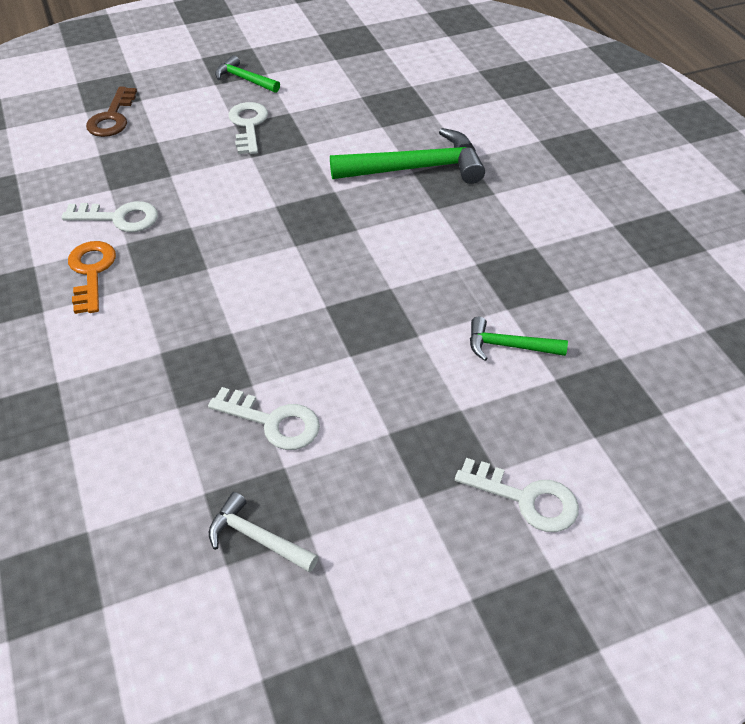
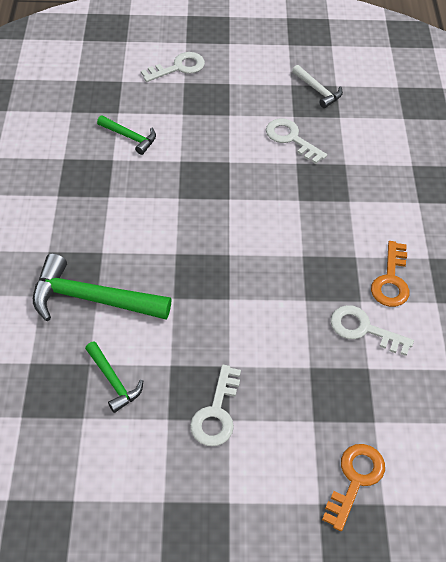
camera: 160 degrees left, 5 degrees up
(112, 117) = (355, 480): brown key -> orange key
(244, 79) = (193, 498): green hammer -> green hammer (113, 381)
(526, 499) = (178, 67): white key -> white key turned 105 degrees clockwise

